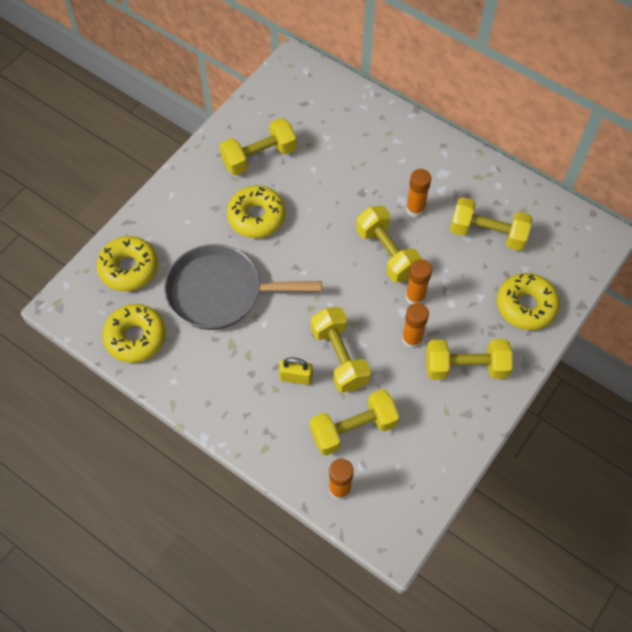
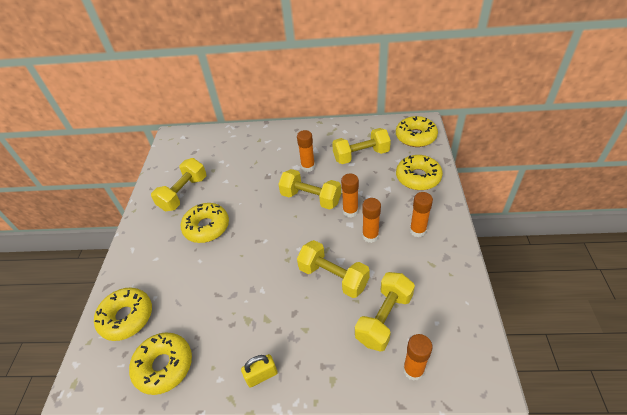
camera: 30 degrees left, 15 degrees down
(220, 292) = (213, 289): grey pan -> none
(296, 377) = (314, 311): yellow padlock -> yellow padlock (262, 375)
(465, 367) = (417, 230): yellow dumbbell -> orange glue stick
(576, 250) = (415, 137): none -> yellow donut

